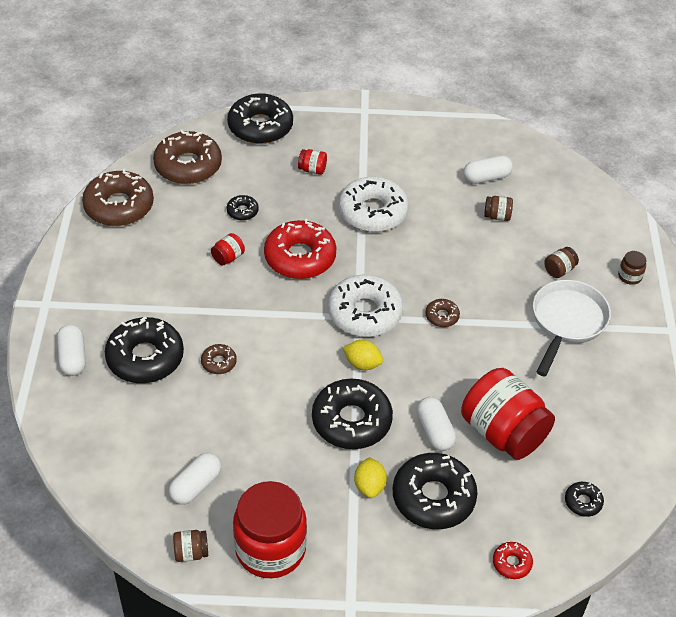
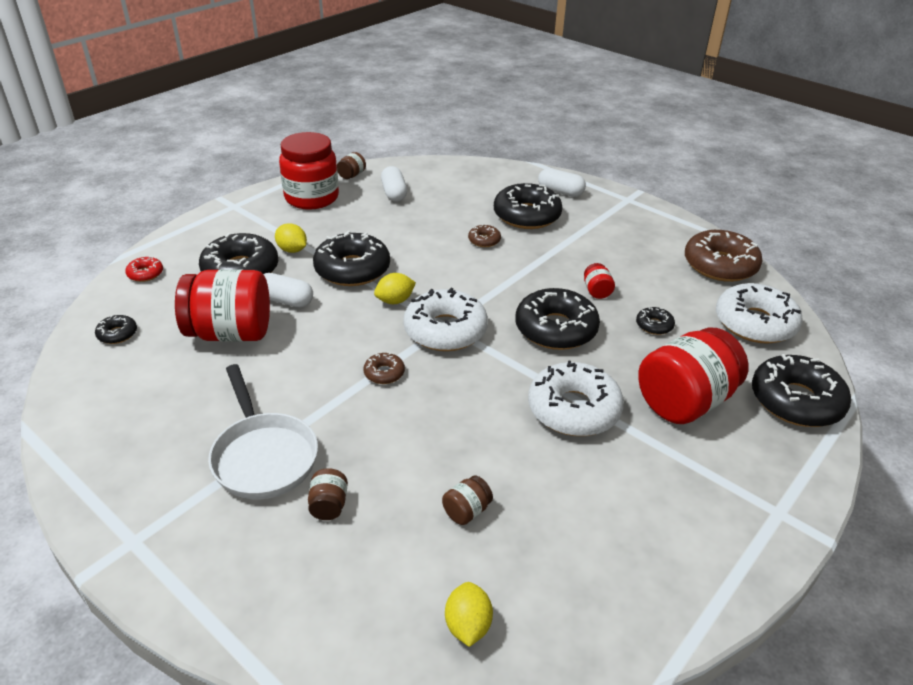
camera: 130 degrees right, 10 degrees down
(188, 165) = (755, 323): brown donut -> white donut
(300, 257) = (556, 329): red donut -> black donut
(312, 169) = (684, 402): red jar -> red jar, size x2.42
(486, 177) = (543, 551): white capsule -> none
(553, 182) = (468, 625): none -> yellow lemon
(629, 276) = (239, 569): brown jar -> none

